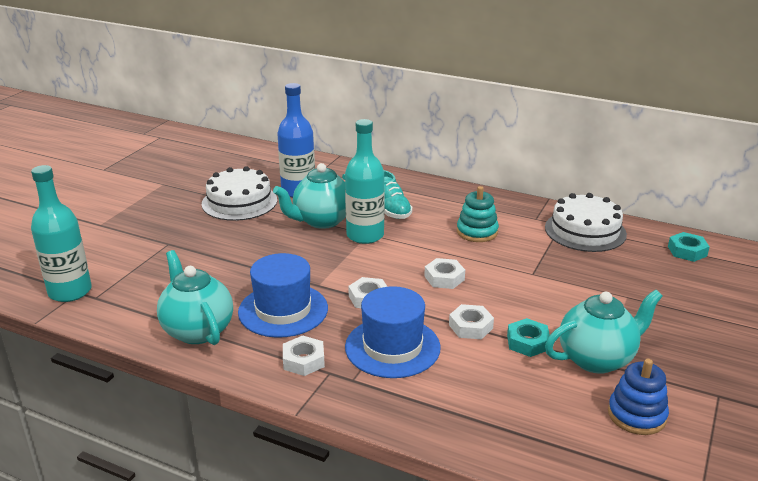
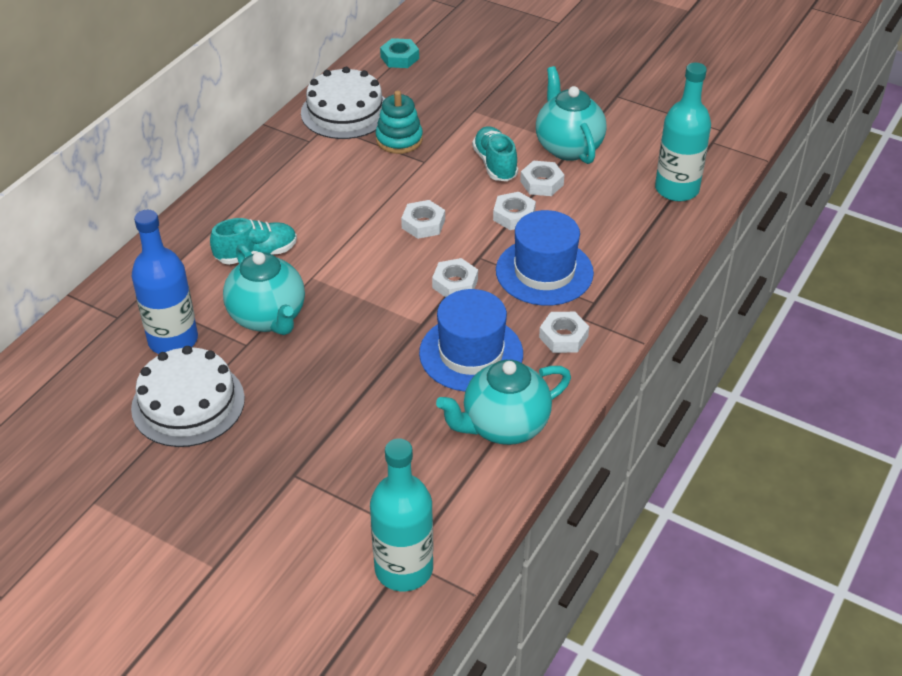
camera: 85 degrees left, 15 degrees up
(365, 235) = (316, 280): turquoise bottle -> turquoise bottle (677, 189)
(477, 232) = (329, 188): turquoise stacking toy -> turquoise stacking toy (399, 139)
(527, 342) = (541, 183): turquoise nut -> white nut
(546, 312) = (495, 164): none -> turquoise shoe
(636, 415) = (641, 141): blue stacking toy -> none

